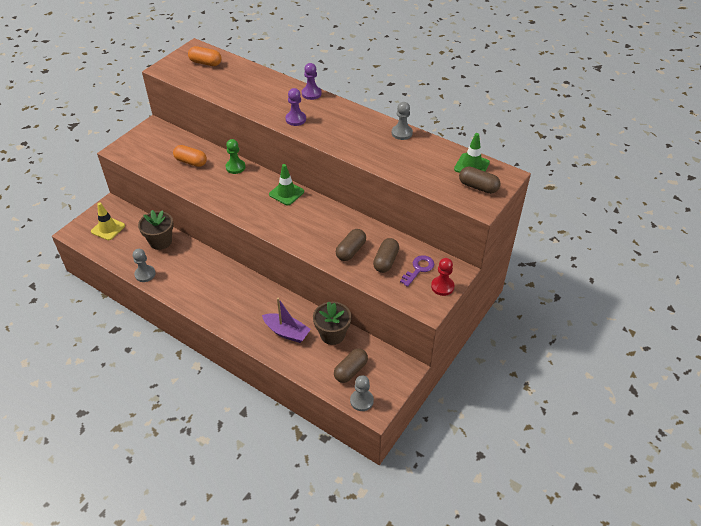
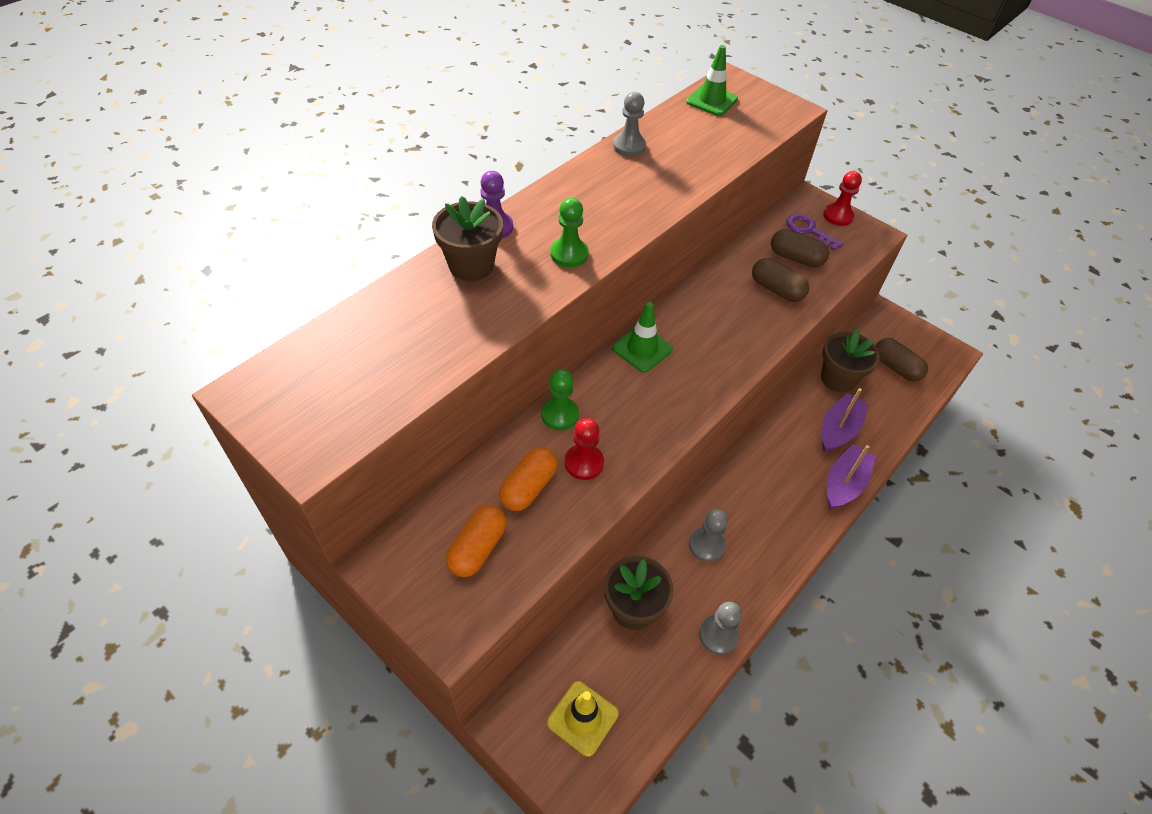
camera: 85 degrees left, 5 degrees up
(205, 63) = (321, 374): orange capsule -> orange capsule (477, 548)
(206, 178) = (584, 463): none -> red pawn
(243, 333) = (844, 483): none -> purple boat
(280, 90) = (471, 265): none -> brown flower pot
(296, 119) = (569, 254): purple pawn -> green pawn
(361, 401) = (940, 363): grey pawn -> grey pawn (706, 545)
(478, 187) = (755, 104): brown capsule -> none

